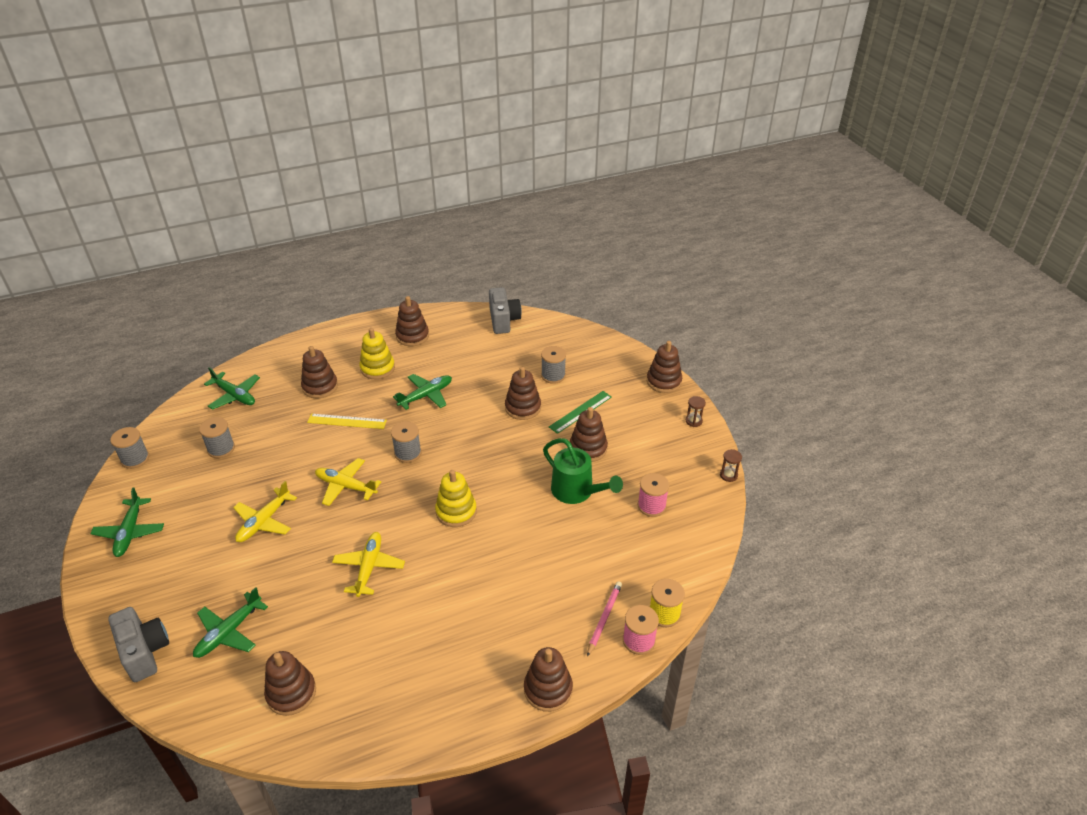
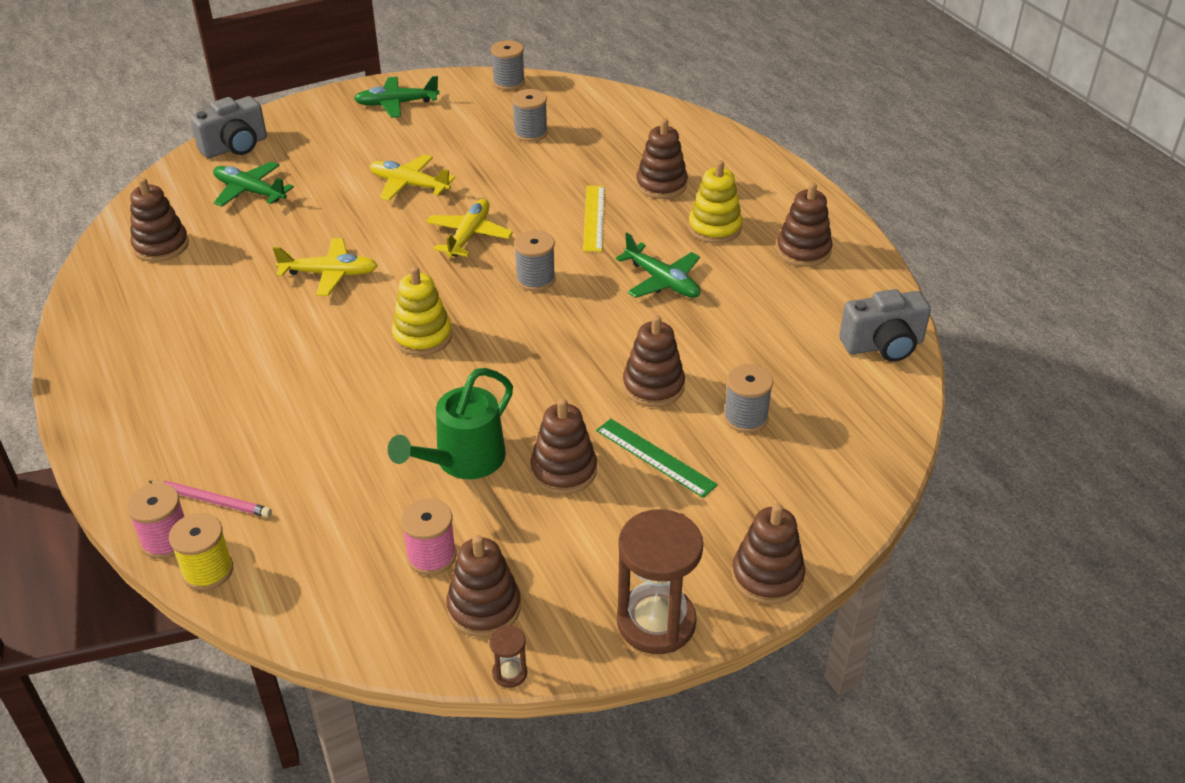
camera: 85 degrees right, 0 degrees up
(235, 395) = (629, 124): green plane -> none
(548, 689) = (111, 448): brown stacking toy -> brown stacking toy (484, 607)
(693, 421) = (656, 622): brown hourglass -> brown hourglass, size x2.33

